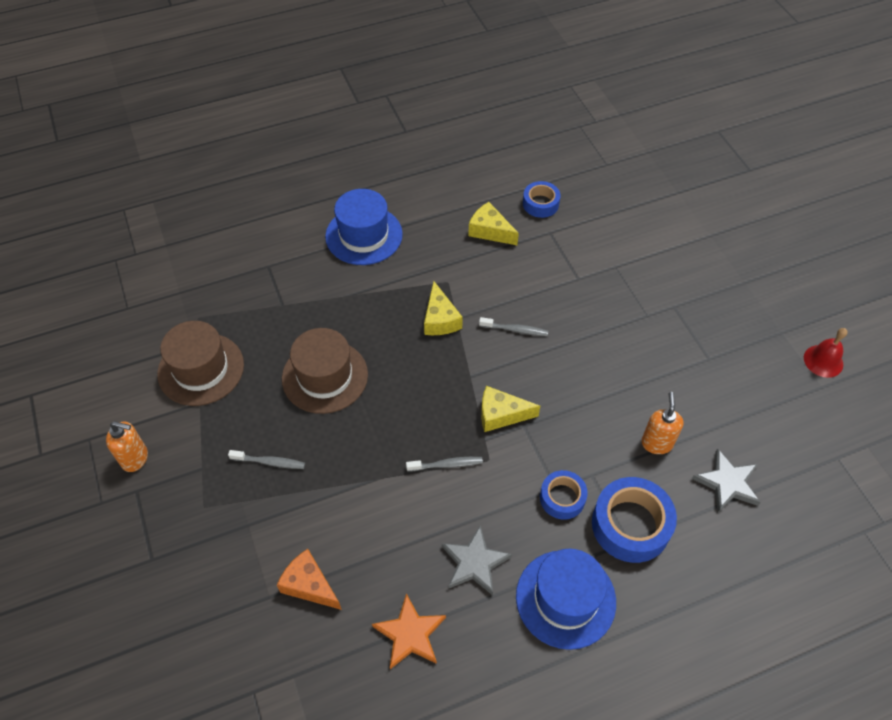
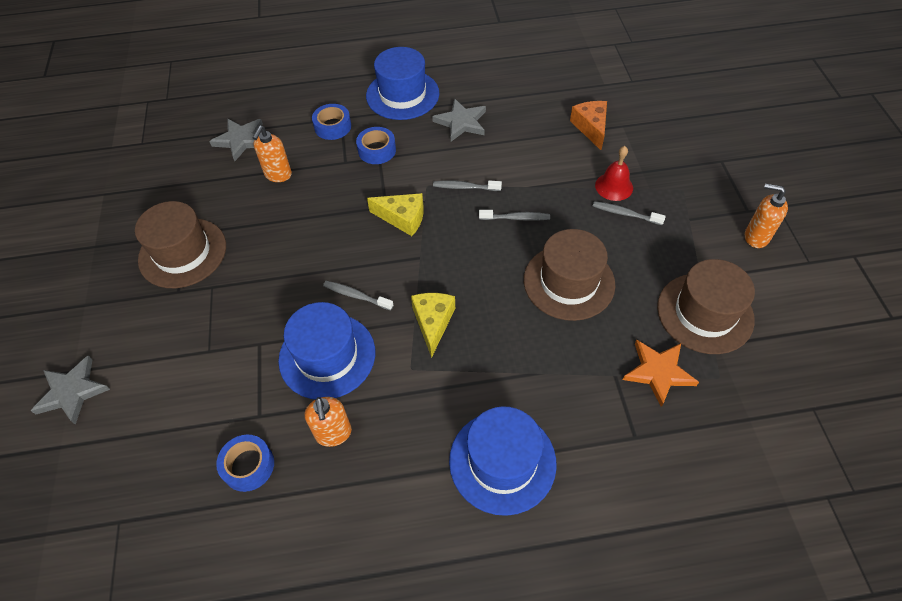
camera: 165 degrees left, 0 degrees up
(309, 585) = (591, 128): orange cheese -> orange cheese turned 150 degrees counterclockwise
(384, 436) = (516, 218): none -> grey toothbrush
(410, 634) = (519, 92): orange star -> orange star (658, 372)
(490, 231) = (333, 433): yellow cheese -> orange soap dispenser
(518, 279) = (327, 356): none -> blue hat
(630, 525) = (332, 126): blue tape -> blue tape, size x0.59
(695, 340) = (182, 253): none -> brown hat
(698, 223) = (72, 392): none -> grey star
(823, 361) = (82, 214): red bell -> red bell (614, 186)

